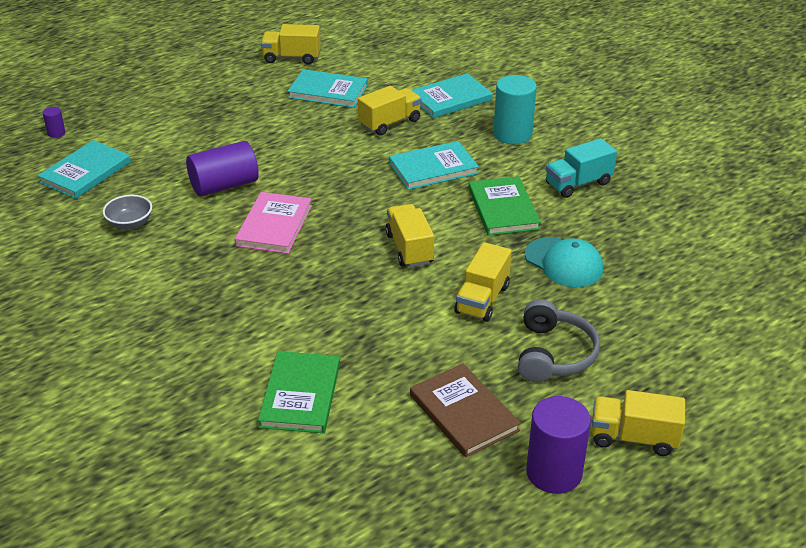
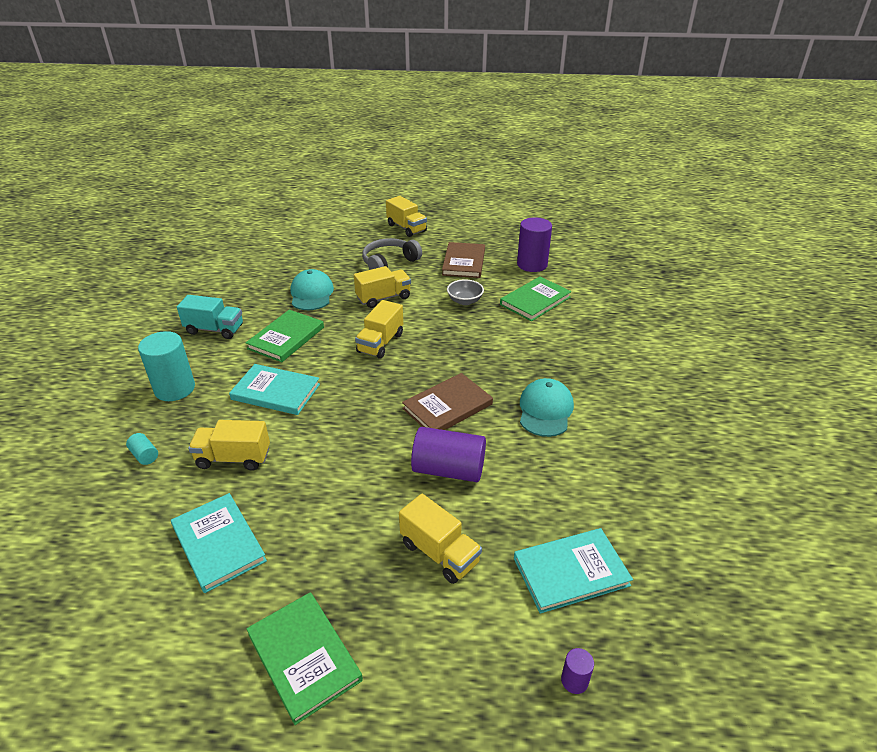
camera: 140 degrees left, 0 degrees up
(130, 223) = (562, 472): grey bowl -> grey bowl (465, 301)
(180, 264) = (545, 410): none -> turquoise cap
(216, 82) = (304, 657): none -> green book
(274, 225) = (447, 406): pink book -> brown book
(291, 58) = (167, 647): yellow truck -> yellow truck (439, 553)
(450, 99) = (145, 455): turquoise book -> turquoise cylinder
(554, 472) = (455, 232): purple cylinder -> purple cylinder (532, 264)

